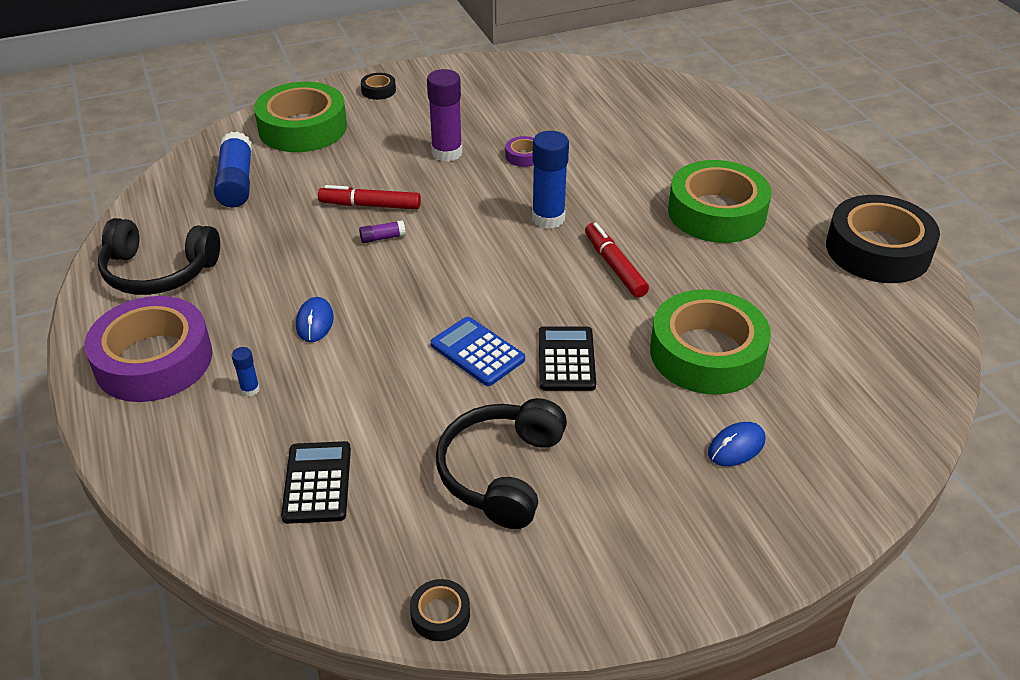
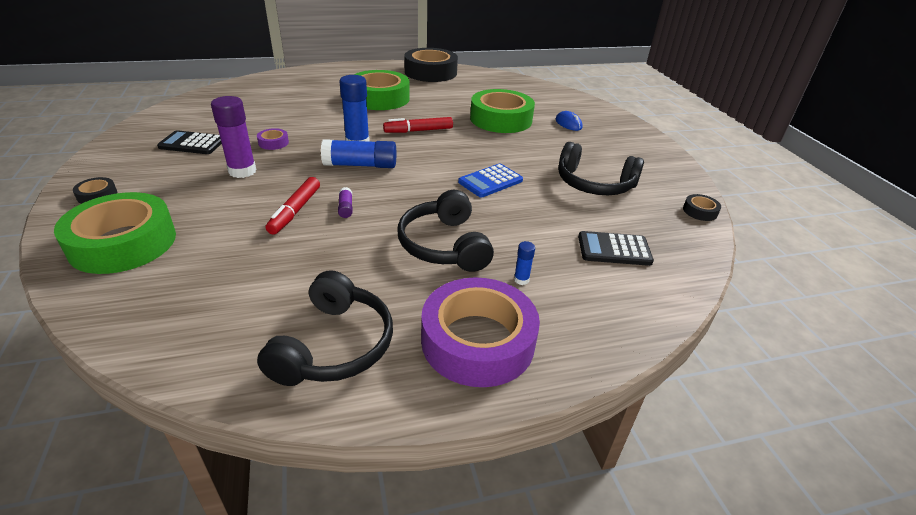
camera: 85 degrees left, 5 degrees down
(236, 183) = (196, 290): blue glue stick -> blue glue stick (360, 165)
(315, 322) = (444, 245): blue mouse -> black headphones
(566, 359) = (501, 155): black calculator -> black calculator (192, 143)

